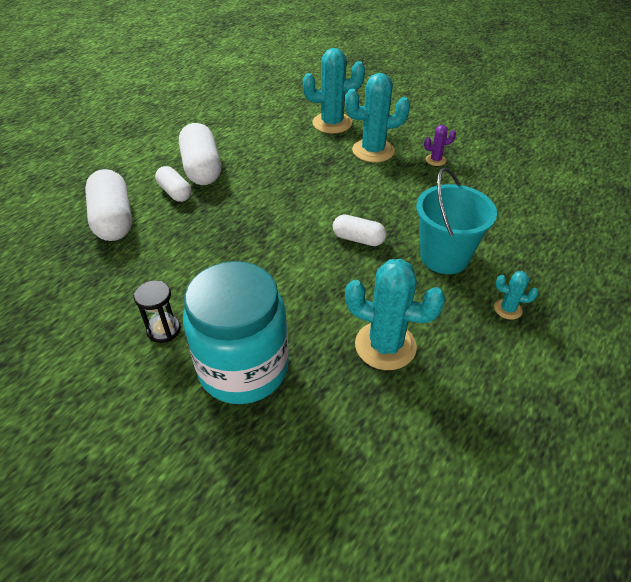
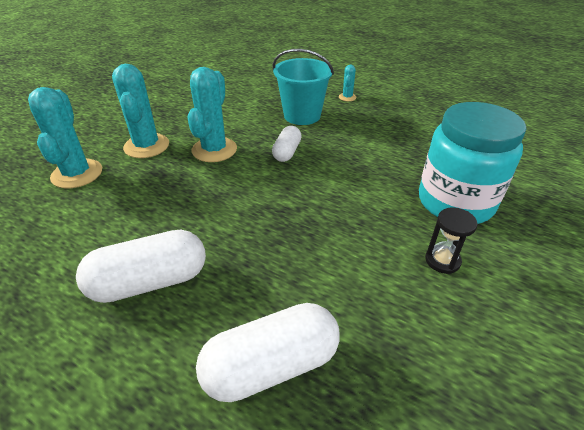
camera: 95 degrees left, 5 degrees down
(175, 192) = (206, 302): white capsule -> none
(385, 345) = (399, 139): turquoise cactus -> turquoise cactus (214, 150)
(435, 160) = (172, 114): purple cactus -> none

